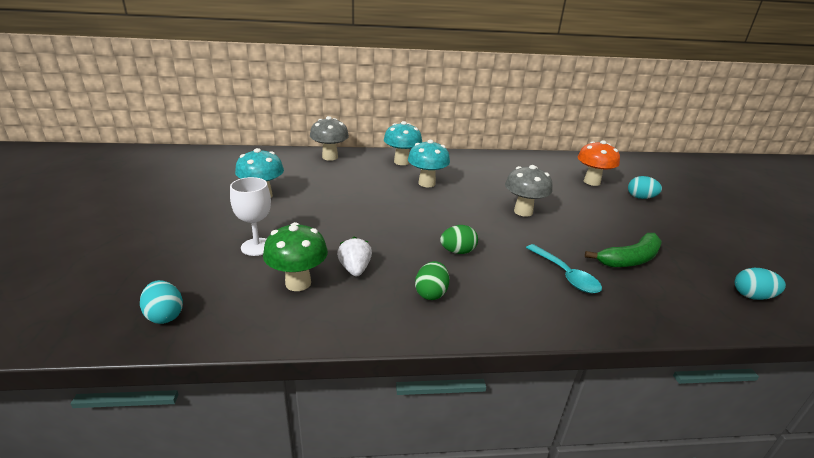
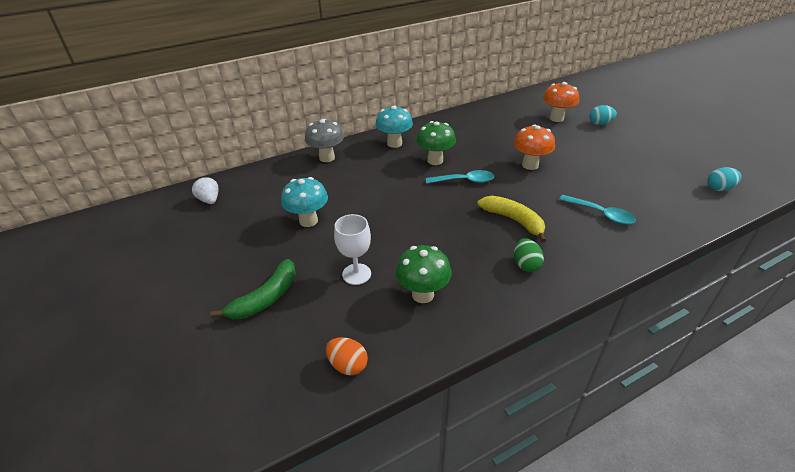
camera: 20 degrees left, 10 degrees up
(165, 315) = (348, 365): turquoise egg -> orange egg
(355, 269) = (454, 265): white strawberry -> white strawberry (209, 200)
(426, 183) = (435, 160): turquoise mushroom -> green mushroom
(439, 206) = (464, 181): none -> turquoise spoon
(457, 251) = (513, 220): green egg -> yellow banana
(523, 211) = (530, 165): grey mushroom -> orange mushroom
(630, 259) = (631, 184): green banana -> green banana (266, 298)

